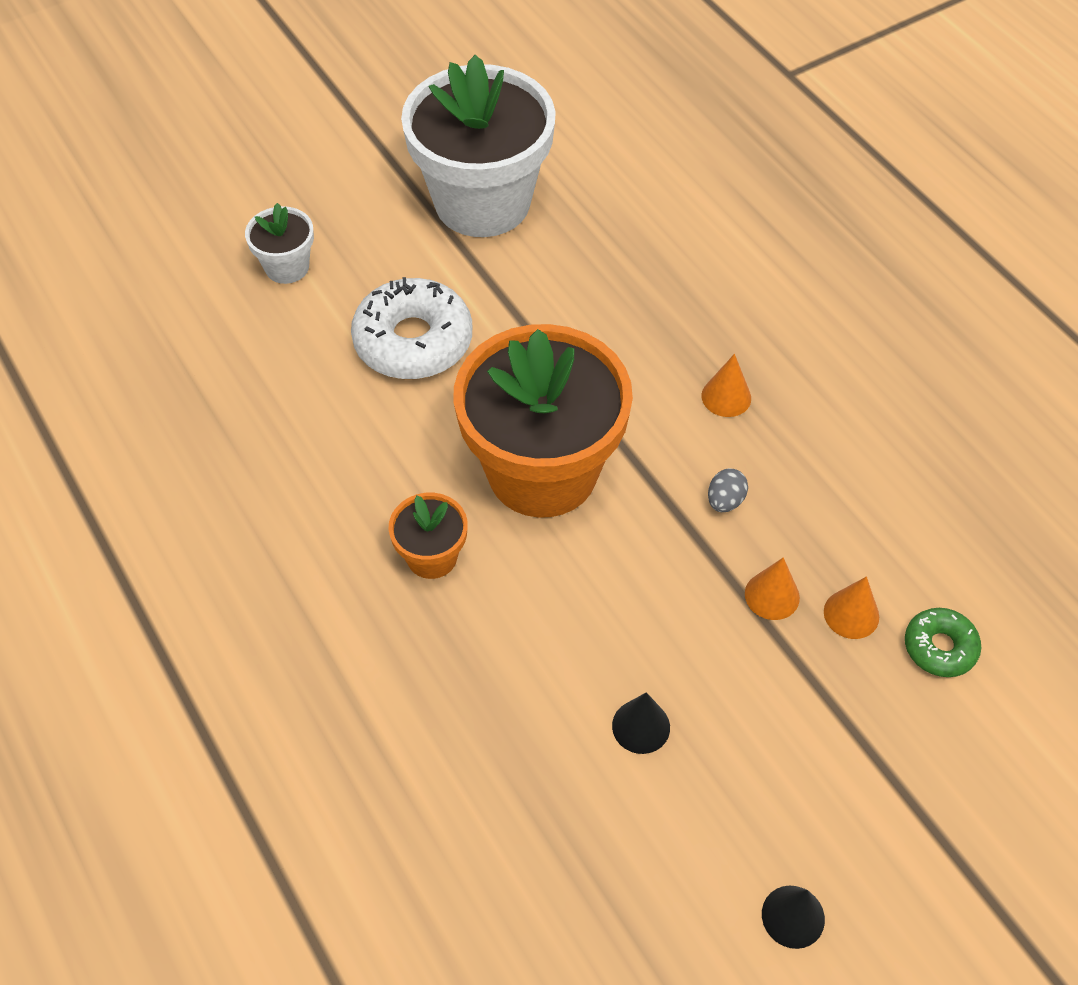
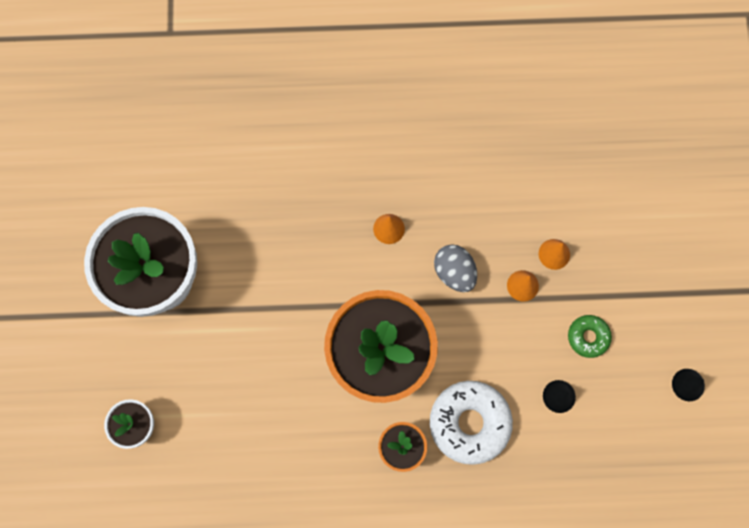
camera: 60 degrees left, 20 degrees up
(413, 341) = (245, 379): white donut -> white donut (469, 423)
(725, 501) = (454, 272): grey egg -> grey egg, size x1.68
(939, 647) = (594, 225): green donut -> green donut (588, 337)

